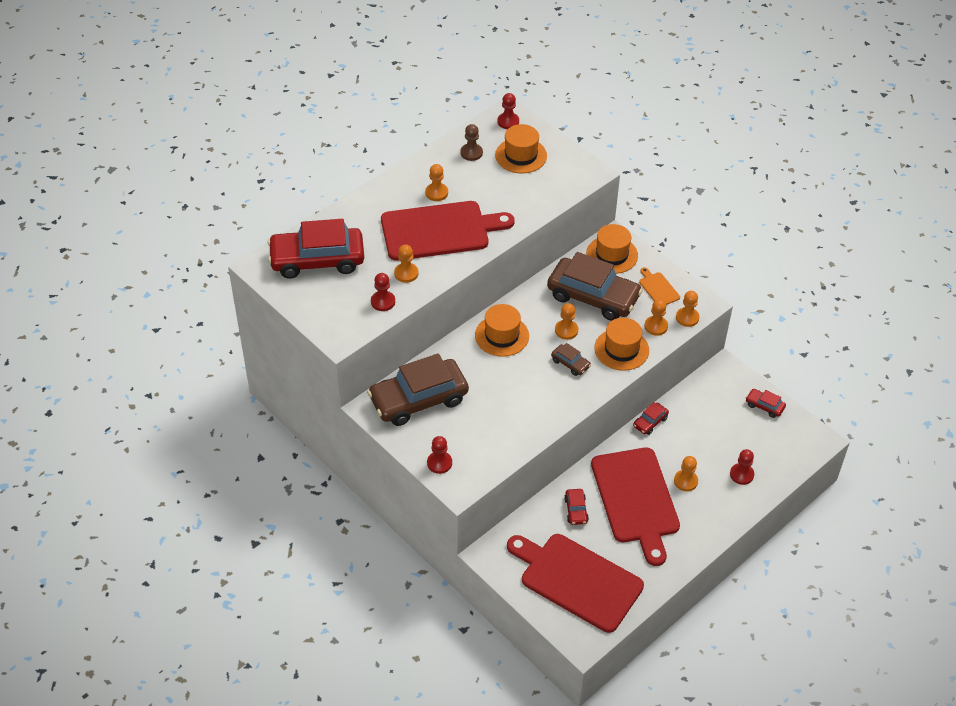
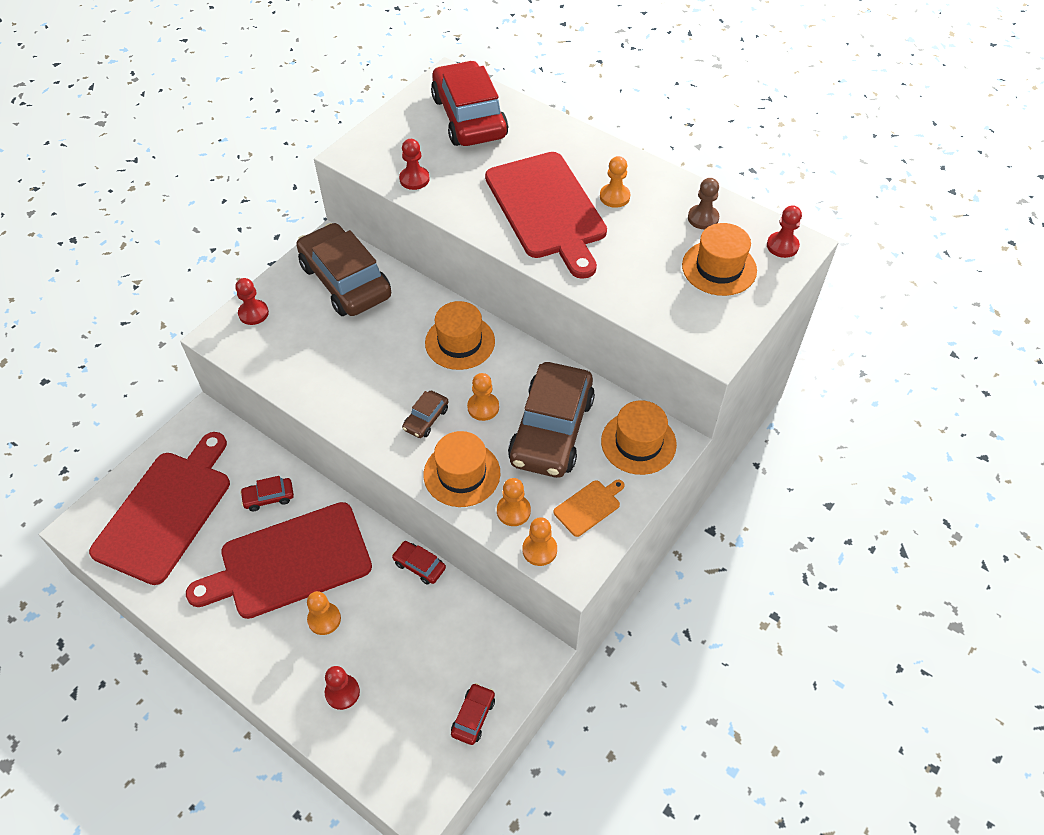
camera: 80 degrees right, 5 degrees up
(406, 273) = (465, 191): orange pawn -> none

